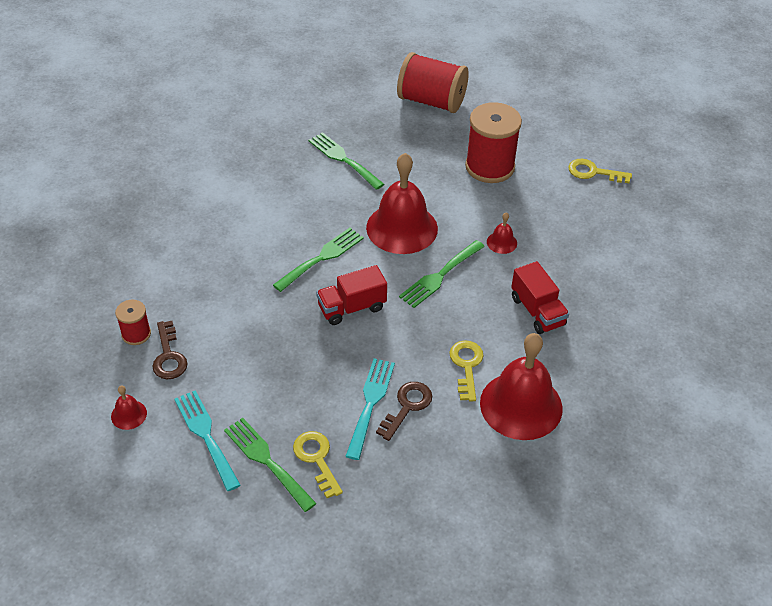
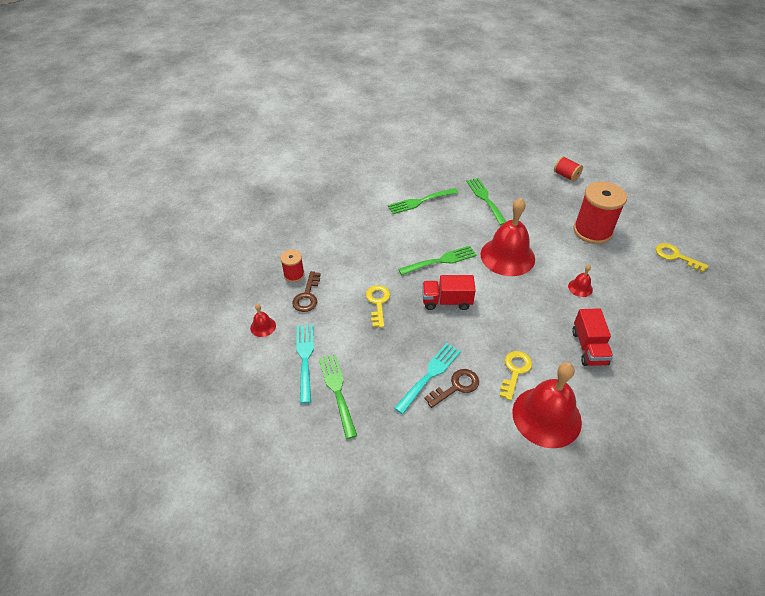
camera: 25 degrees right, 0 degrees up
(316, 459) = (373, 402): yellow key -> yellow key (378, 303)
(431, 101) = (566, 176): red spool -> red spool, size x0.51
(440, 276) = (522, 298): green fork -> green fork (420, 201)

